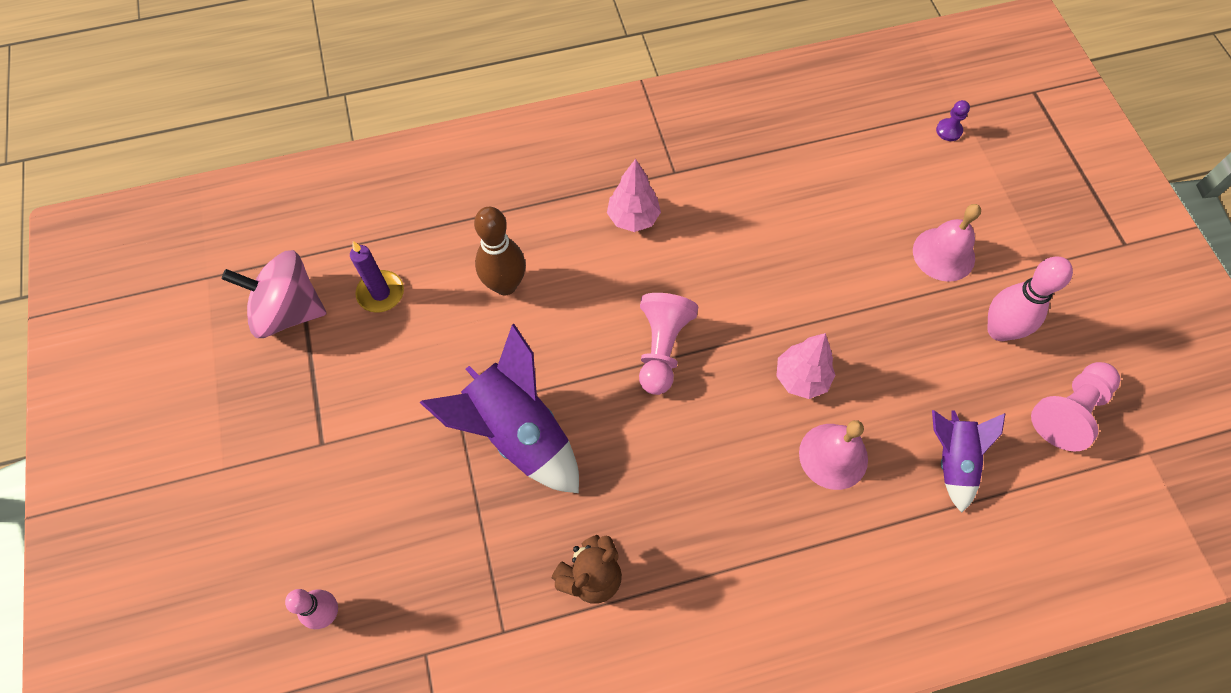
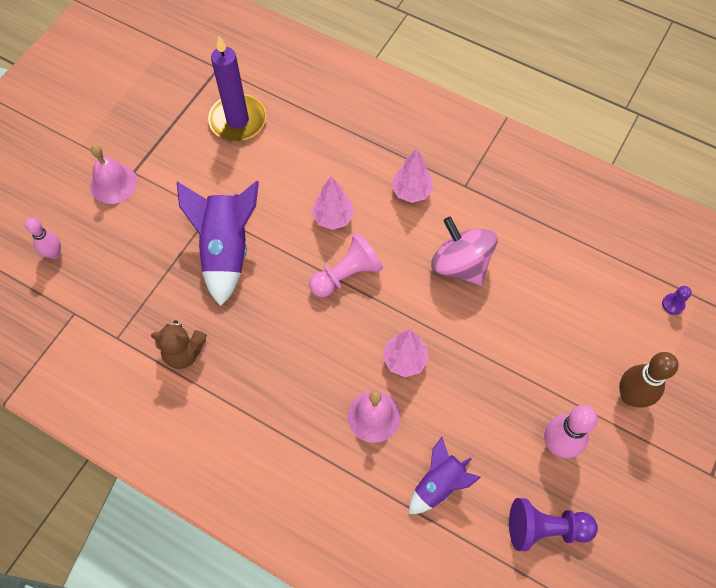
camera: 45 degrees right, 0 degrees up
(289, 311) = (186, 92): pink spinning top -> pink spinning top (460, 264)
(381, 293) = (237, 120): purple candle -> purple candle, size x1.70
(505, 285) = (303, 169): brown bowling pin -> brown bowling pin (630, 396)
(588, 306) = (333, 218): none -> pink tree
(943, 254) = (576, 371): pink bell -> pink bell (113, 183)
(1069, 411) = (545, 528): pink pawn -> purple pawn

